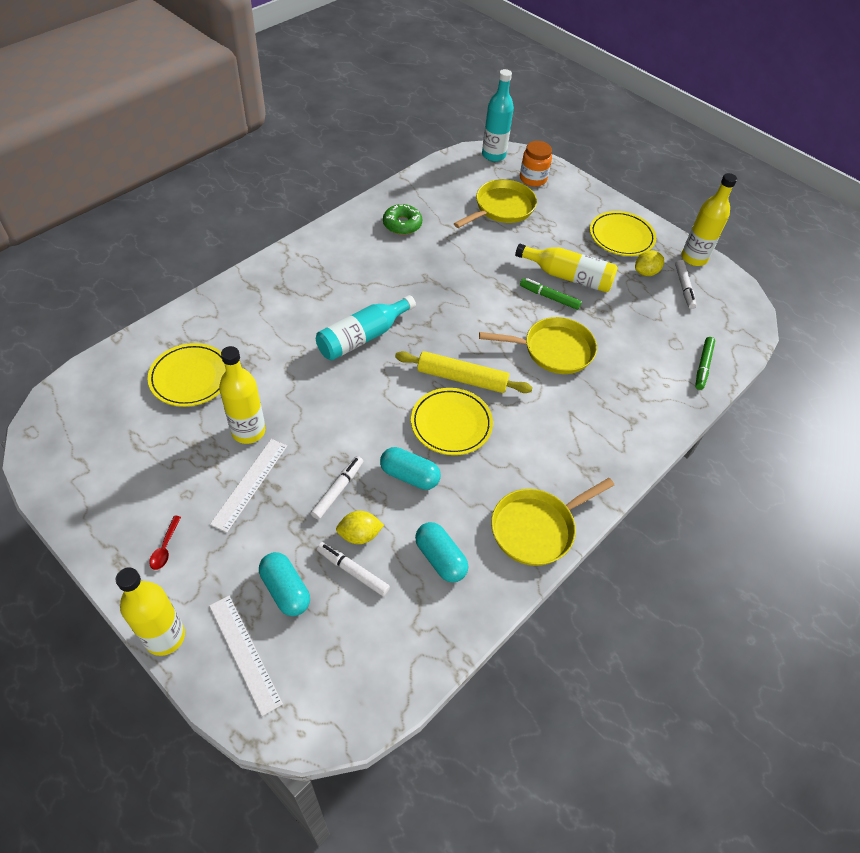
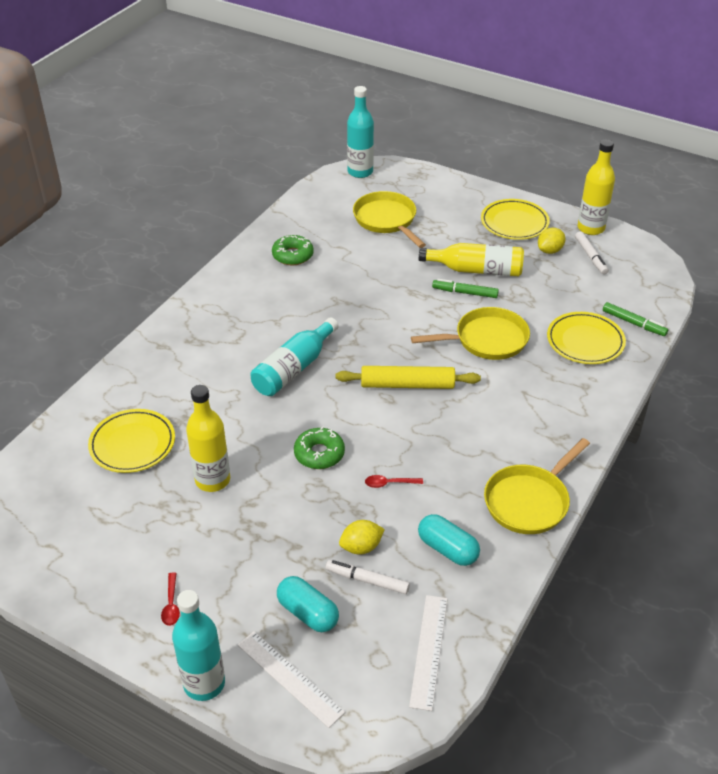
camera: 10 degrees left, 10 degrees down
(165, 637) = (204, 683): yellow bottle -> turquoise bottle
(250, 484) = (234, 527): white ruler -> white ruler (429, 651)
(338, 490) = (324, 512): white marker -> none
(355, 429) = (319, 454): none -> green donut
(409, 476) = (389, 483): turquoise capsule -> red spoon
(451, 424) = (412, 428): yellow plate -> yellow plate (585, 341)
(501, 208) = (387, 220): yellow pan -> yellow pan turned 60 degrees counterclockwise
(533, 179) = (408, 186): orange jar -> none
(703, 366) = (633, 323): green marker -> green marker turned 60 degrees counterclockwise

